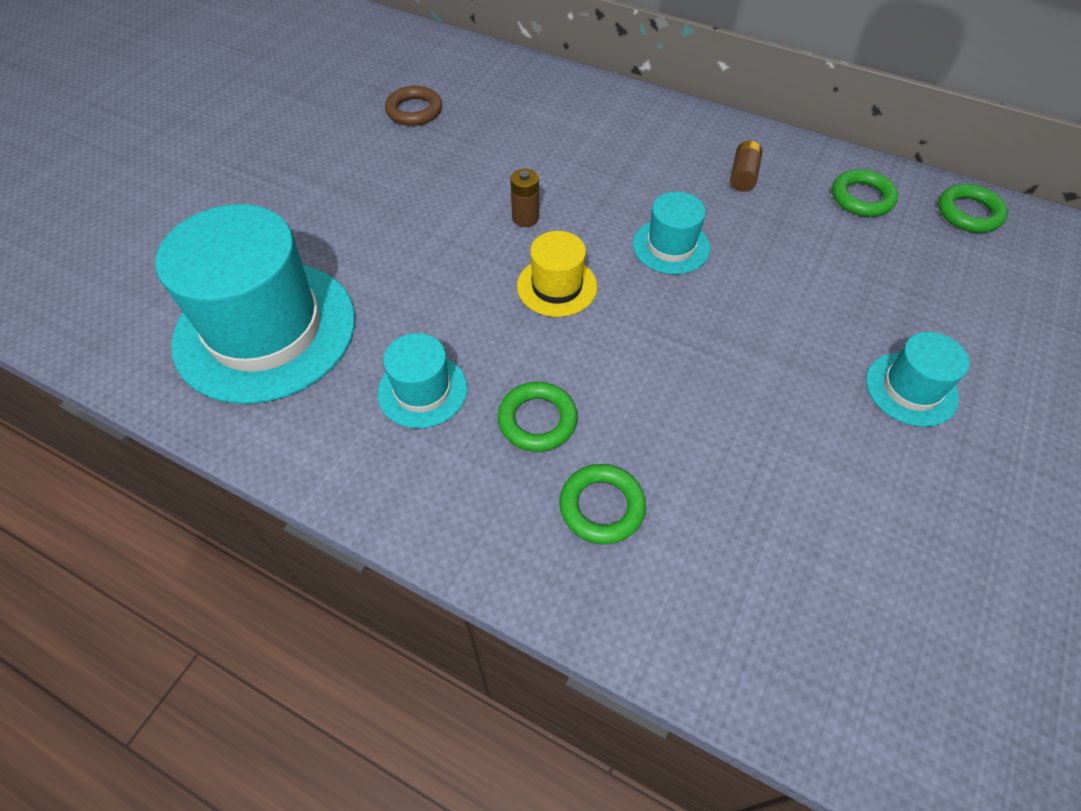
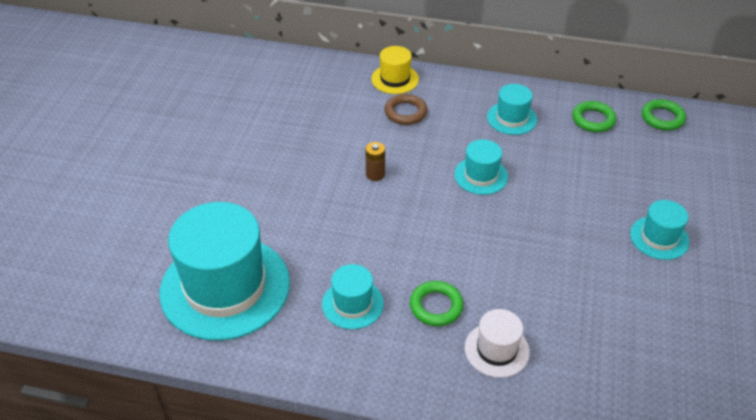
camera: 15 degrees left, 10 degrees down
(414, 111) = (263, 110): brown ring -> brown ring (405, 112)
(557, 286) = (415, 217): yellow hat -> yellow hat (395, 79)
(602, 507) = (496, 350): green ring -> white hat
(743, 176) = (511, 118): brown battery -> turquoise hat

